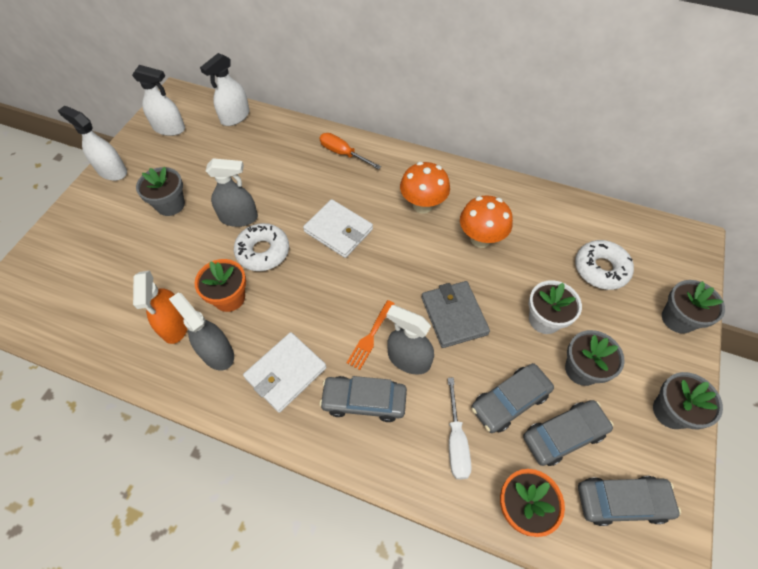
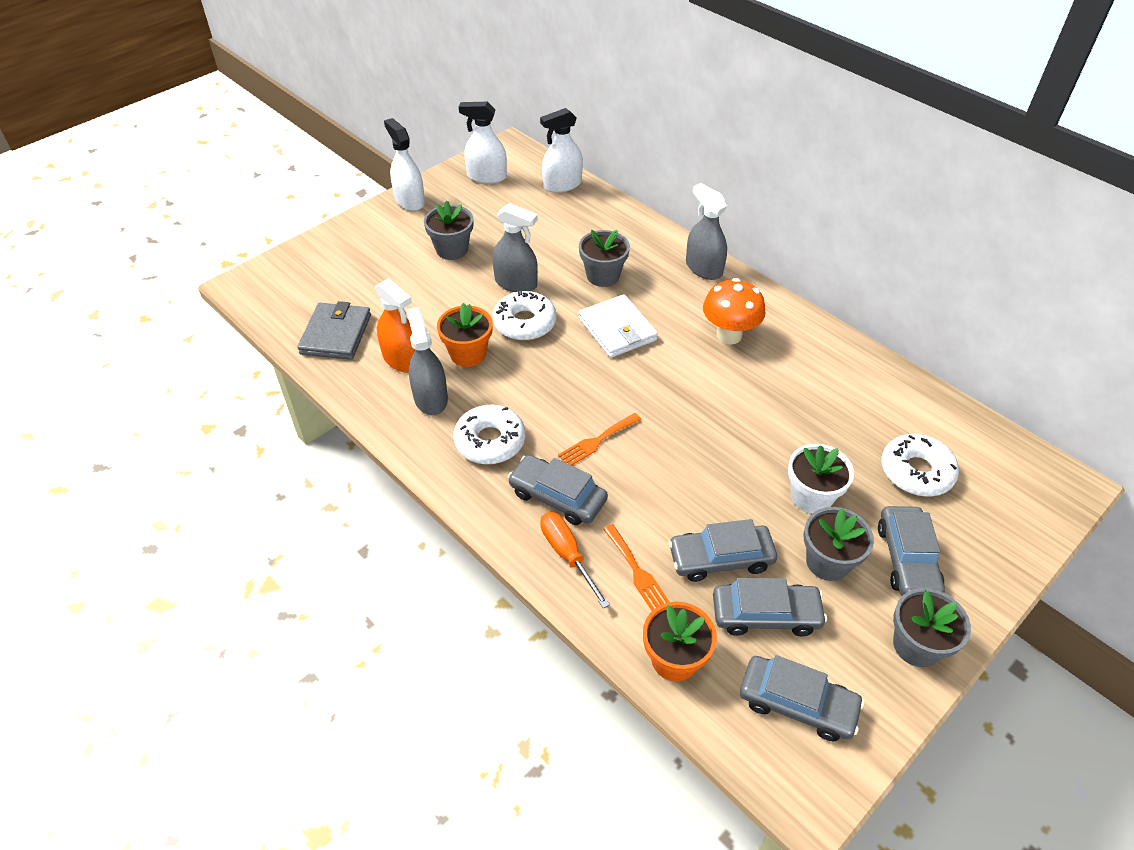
camera: 25 degrees right, 10 degrees down
(169, 128) = (487, 176): white spray bottle -> white spray bottle turned 150 degrees clockwise
(175, 325) = (402, 359): orange spray bottle -> orange spray bottle turned 60 degrees counterclockwise
(286, 373) = (490, 441): white wallet -> white donut
(343, 153) = (664, 255): orange screwdriver -> orange screwdriver (567, 554)
(409, 359) = (627, 477): grey spray bottle -> grey spray bottle (703, 268)
(454, 315) = (703, 455): grey wallet -> grey wallet (336, 334)
(456, 441) = (637, 571): white screwdriver -> orange fork
(480, 239) = (780, 391): orange mushroom -> none
(630, 343) = (907, 559): none -> grey car
(678, 319) = (988, 558): grey flower pot -> grey flower pot (603, 276)

